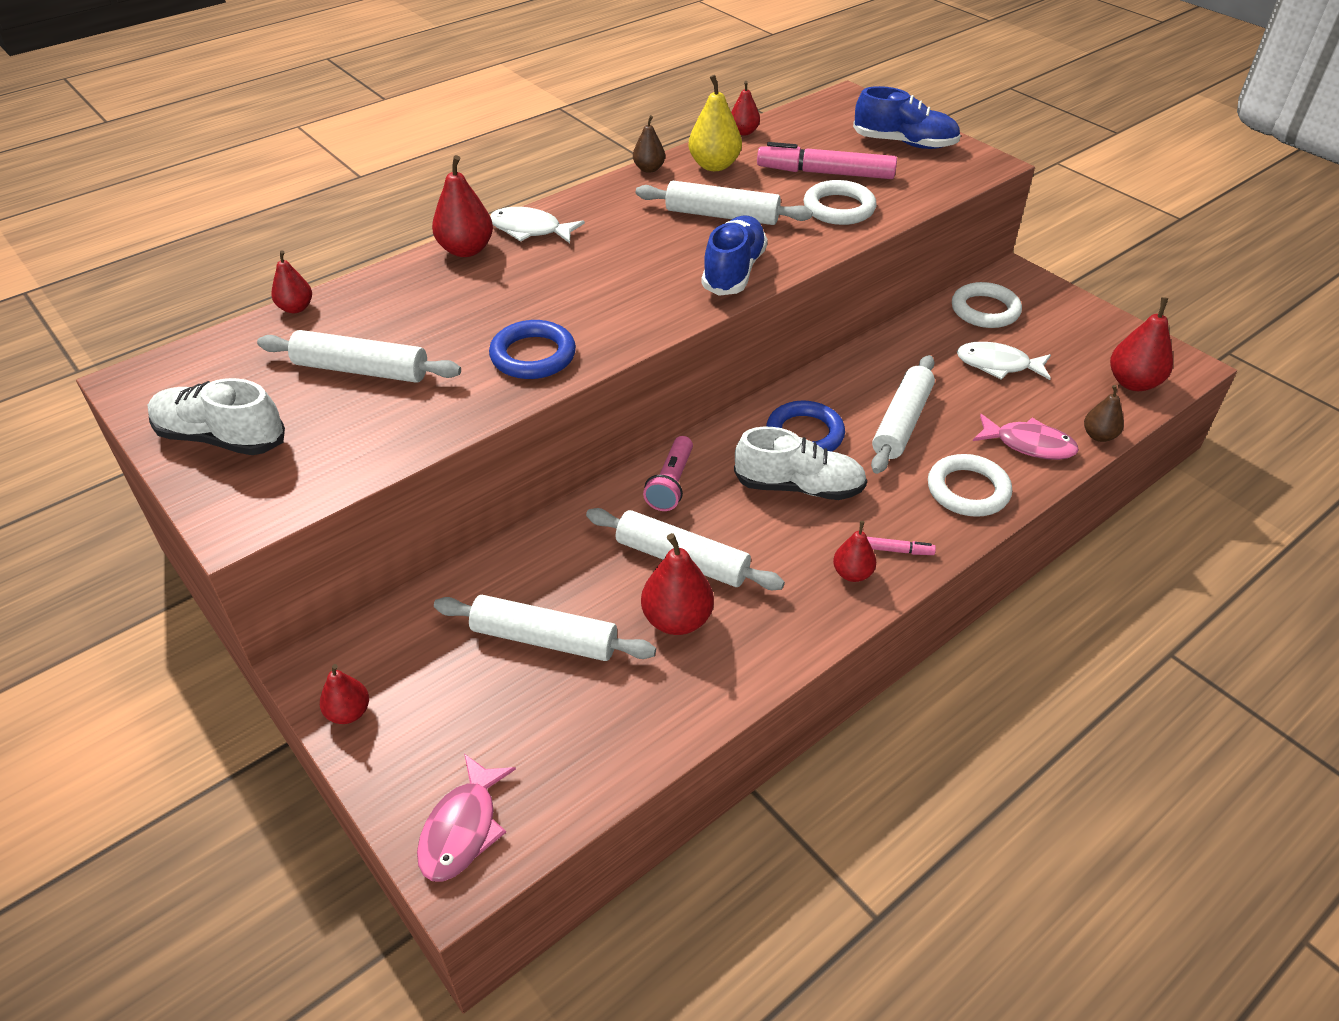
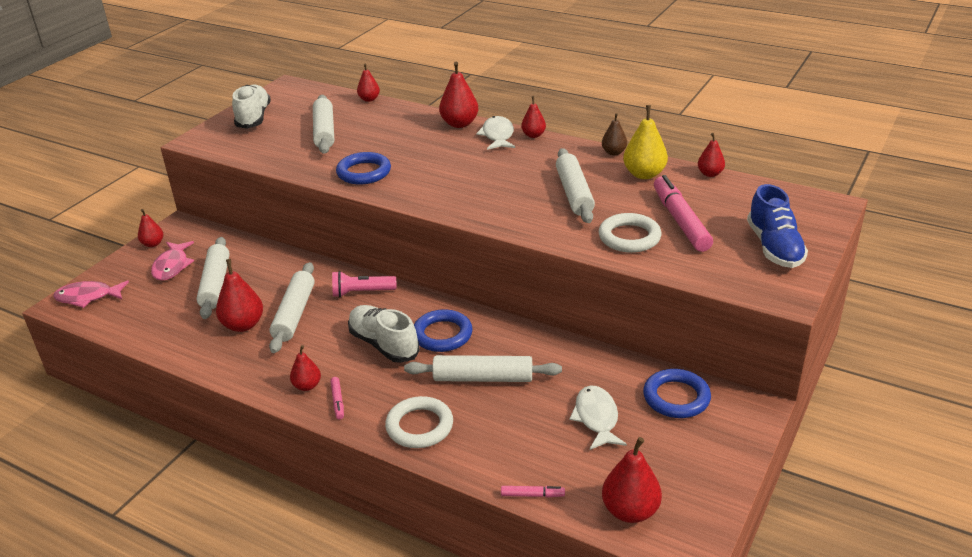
camera: 70 degrees right, 10 degrees down
(555, 206) = (533, 135): none -> red pear
(733, 271) = (503, 214): blue shoe -> none
(799, 487) = (384, 344): white shoe -> white shoe turned 150 degrees clockwise
(985, 310) = (676, 397): white ring -> blue ring
(1028, 445) = (495, 452): pink fish -> pink fish (172, 266)
(1099, 436) = (532, 495): brown pear -> pink marker

